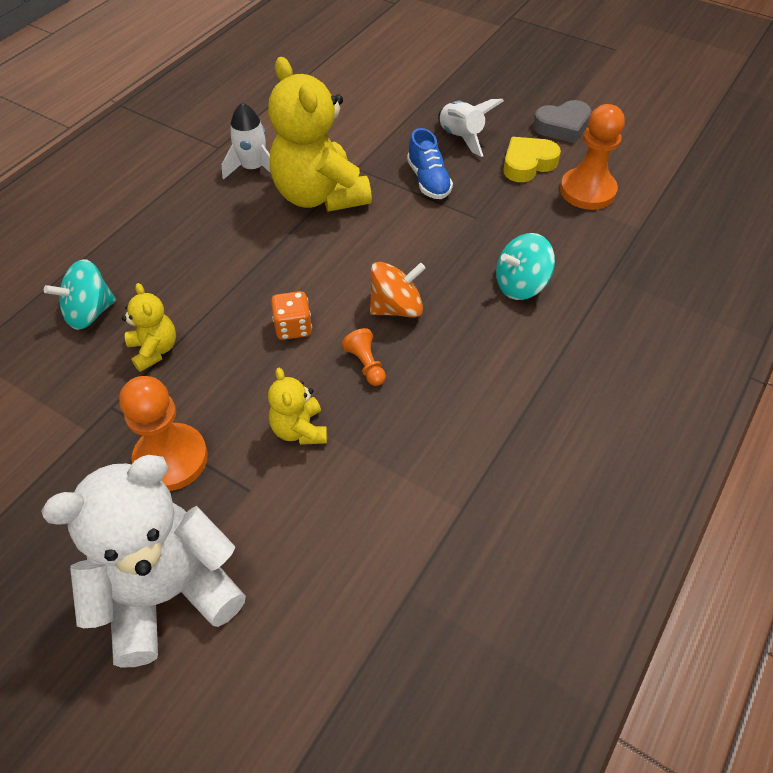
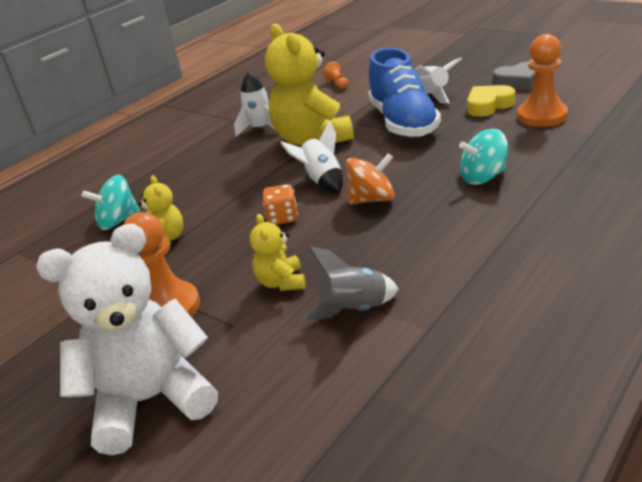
camera: 10 degrees right, 20 degrees down
(336, 270) = (322, 181): none -> white rocket
(366, 364) = (343, 236): orange pawn -> orange pawn (337, 84)
(383, 477) = (354, 310): none -> grey rocket
(428, 180) = (403, 122): blue shoe -> blue shoe, size x1.90

